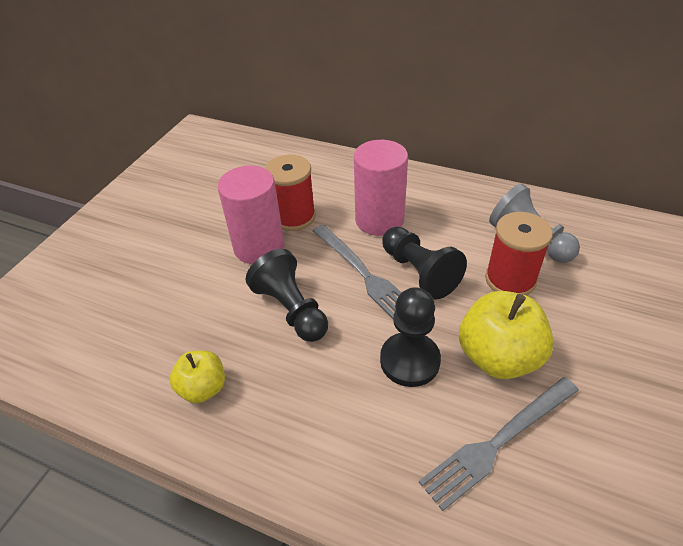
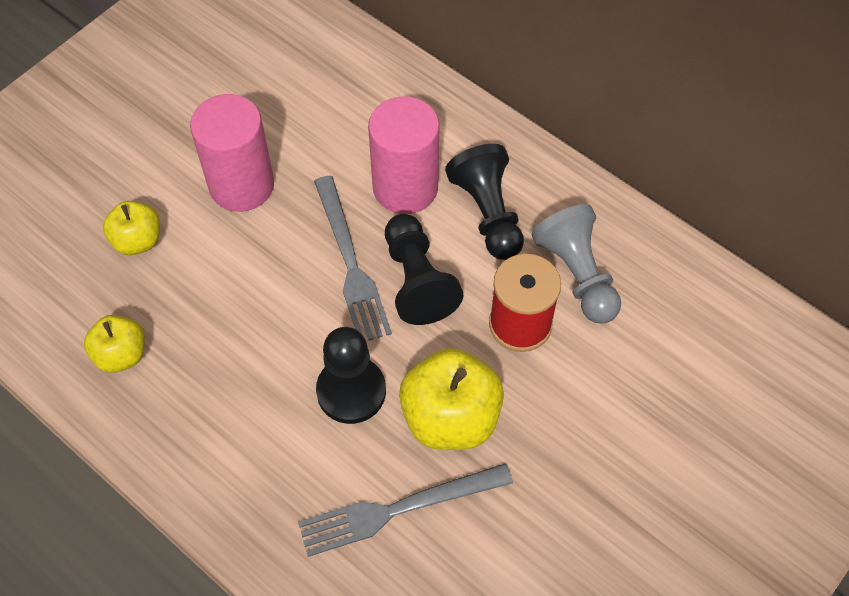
camera: 15 degrees right, 15 degrees up
(189, 302) = (138, 240): none -> yellow apple
(291, 309) = (248, 286): black pawn -> black pawn (488, 213)
(294, 217) = (300, 151): red spool -> none

